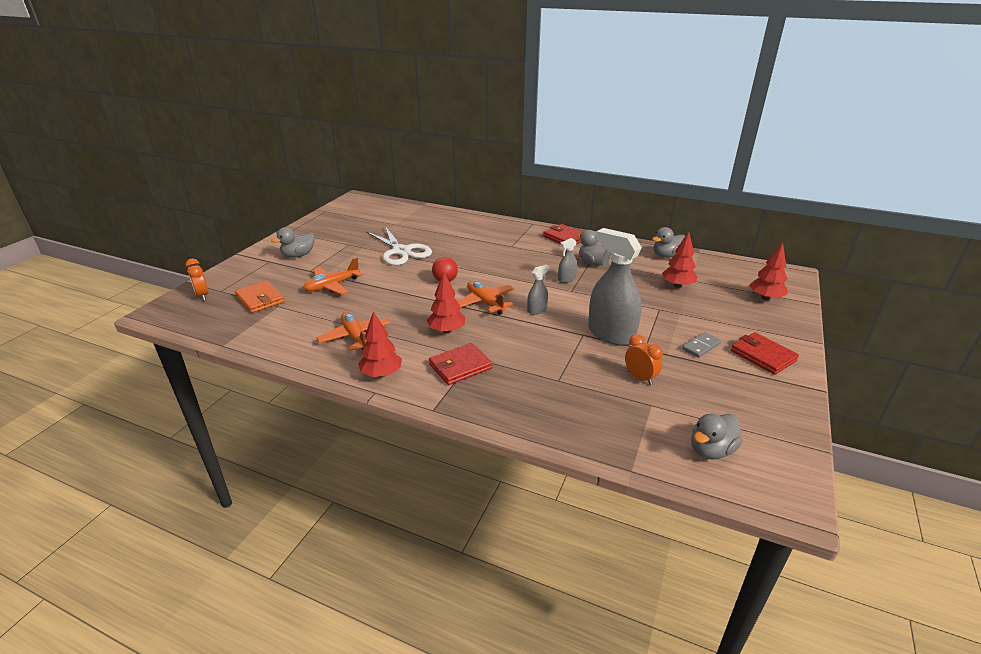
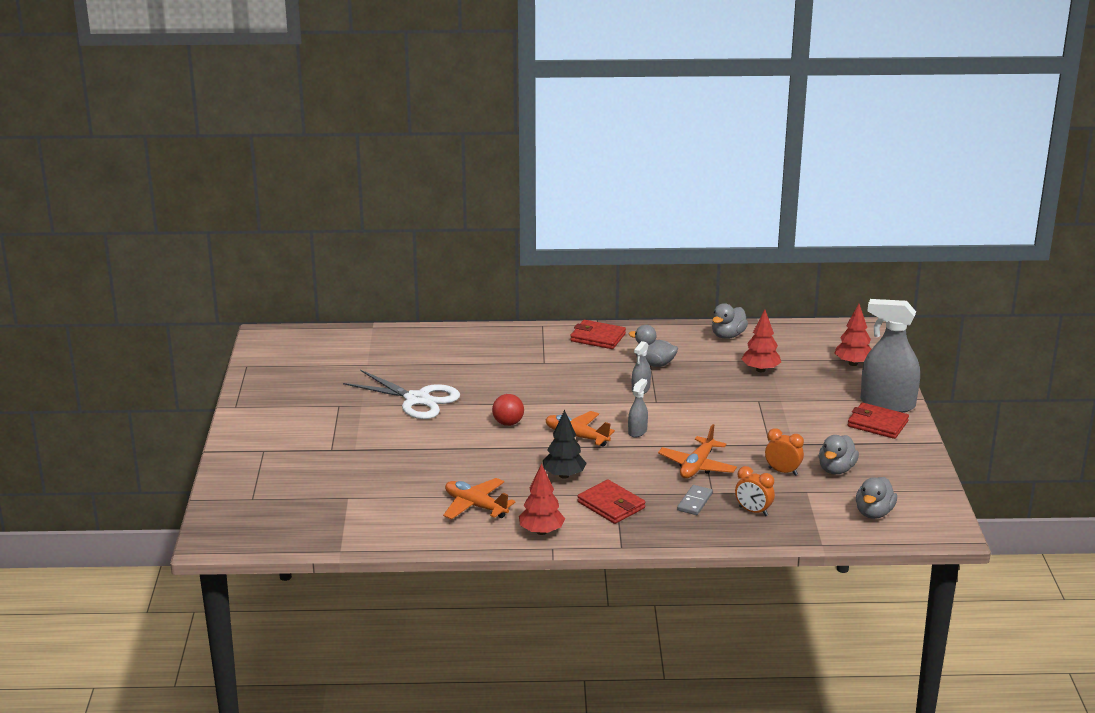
camera: 25 degrees left, 5 degrees down
(202, 295) = (238, 509): orange clock -> orange clock (753, 511)
(260, 299) = (316, 495): orange wallet -> none
(298, 255) = (291, 434): grey duck -> grey duck (836, 469)
(332, 286) = (382, 460): orange plane -> orange plane (697, 466)
(446, 330) = (564, 475): red tree -> black tree
(460, 366) = (611, 505): red wallet -> red wallet turned 75 degrees counterclockwise
(611, 334) = (729, 438): grey spray bottle -> grey spray bottle (887, 404)
(701, 346) = (819, 429): grey domino -> grey domino (694, 502)

